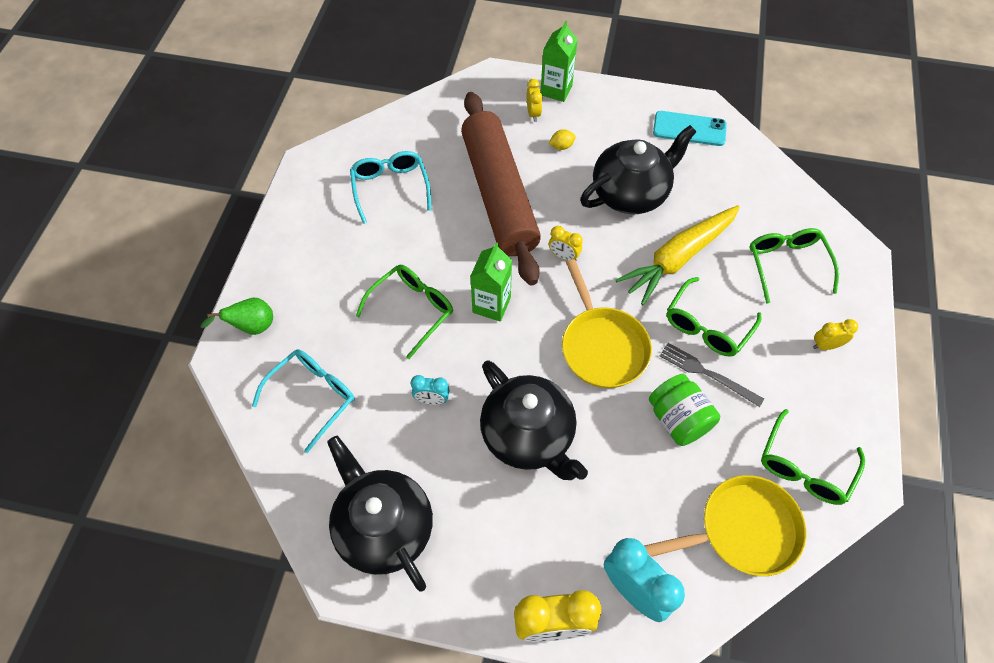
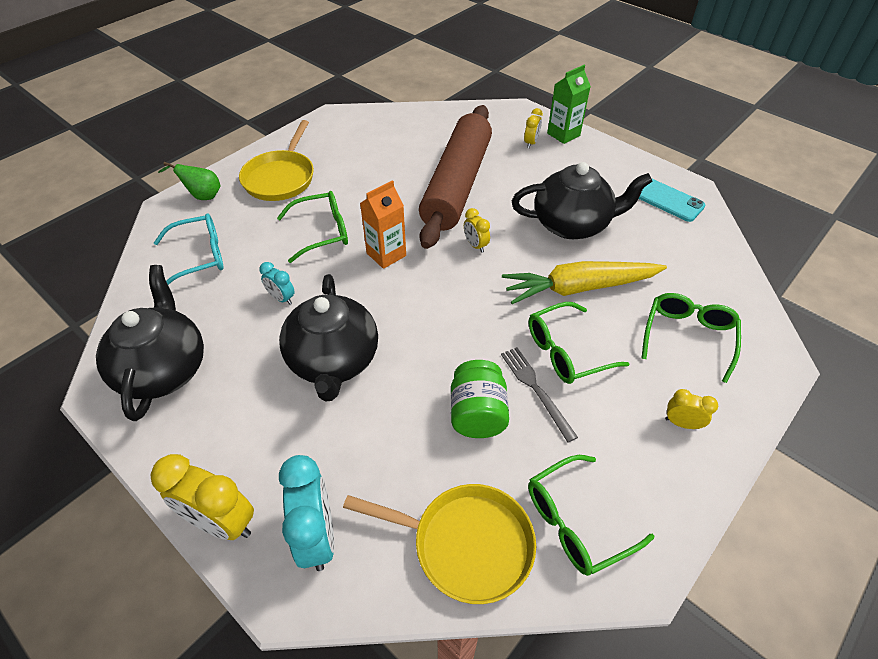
camera: 30 degrees right, 10 degrees down
(390, 188) = (377, 150): turquoise glasses -> none
(491, 305) = (386, 254): green carton -> orange carton
(561, 146) = (537, 171): yellow lemon -> none
(602, 346) = (454, 324): yellow pan -> yellow pan (280, 178)

